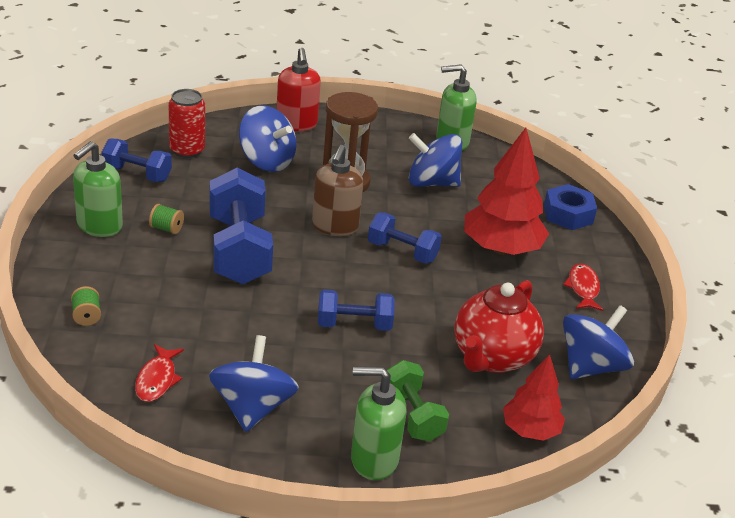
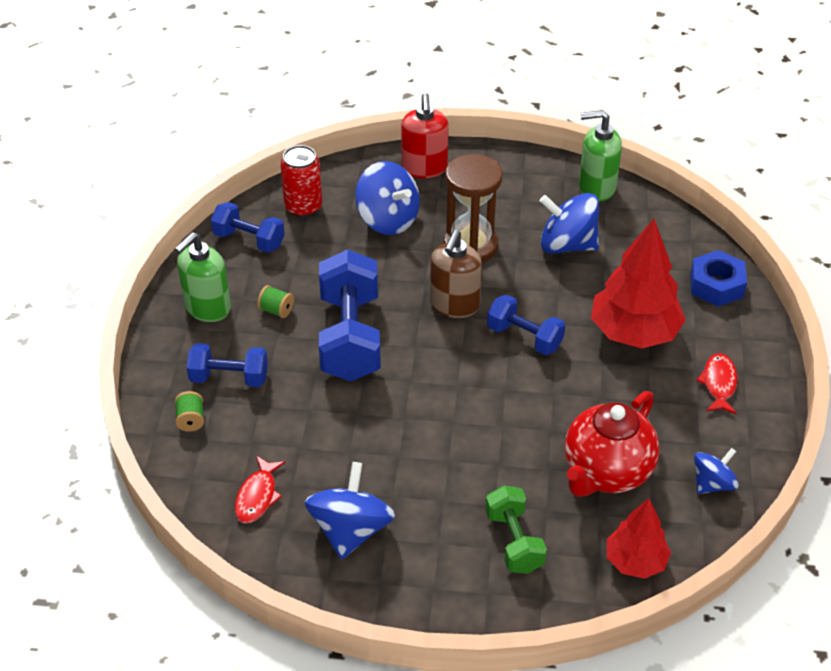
camera: 10 degrees right, 10 degrees up
(354, 325) = (463, 430): blue dumbbell -> blue dumbbell (229, 378)
(373, 459) = (468, 593): green soap dispenser -> none
(591, 366) = (712, 483): blue spinning top -> blue spinning top, size x0.61

